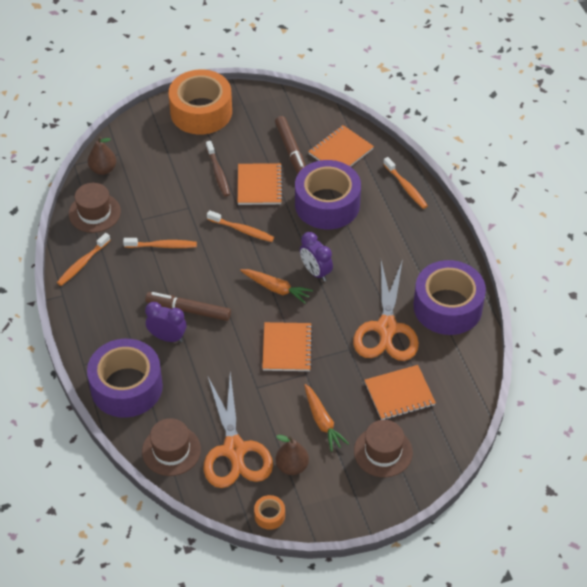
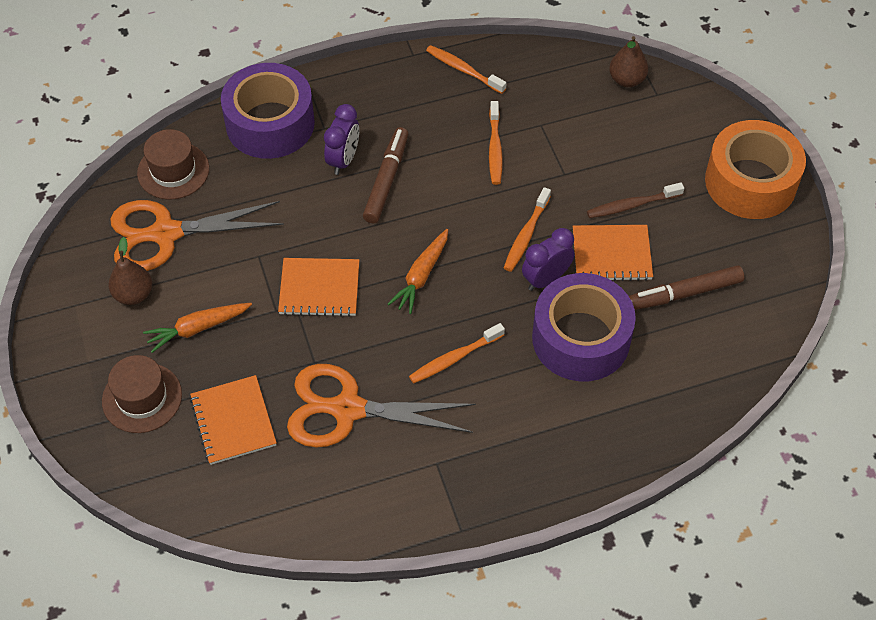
camera: 90 degrees right, 5 degrees up
(94, 213) = (549, 76): brown hat -> none
(269, 515) = (66, 271): orange tape -> none
(315, 272) = (451, 323): purple clock -> purple clock (546, 279)
(341, 151) = (690, 358): orange notebook -> none
(406, 187) = (623, 446): orange toothbrush -> orange toothbrush (454, 358)
(447, 307) = (385, 492): purple tape -> none

